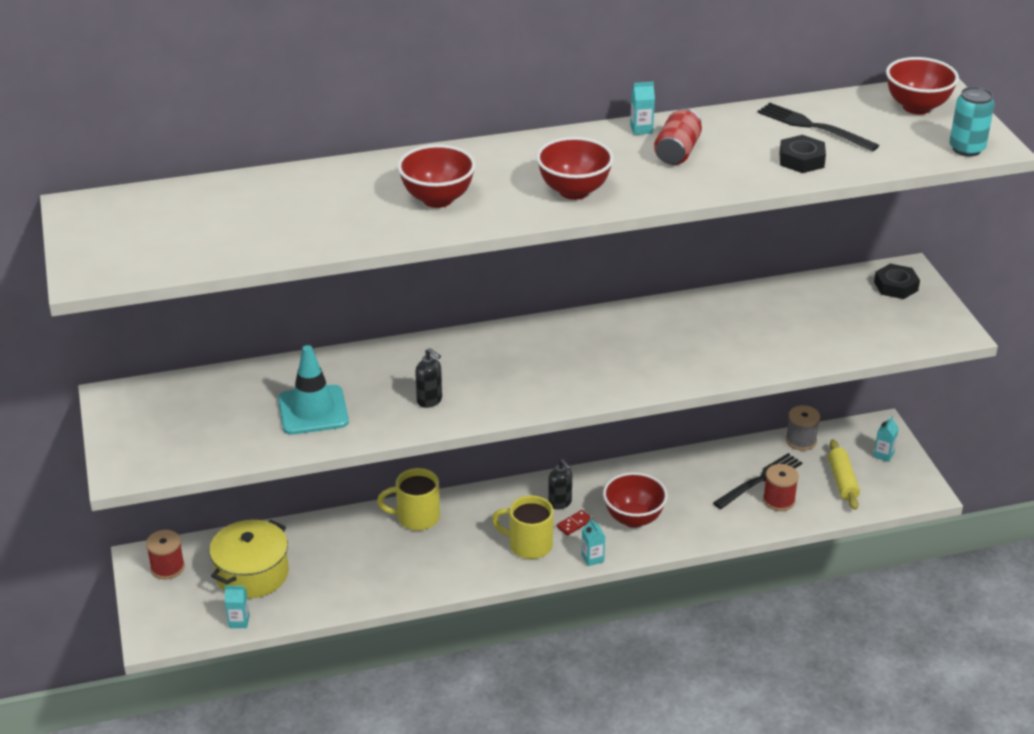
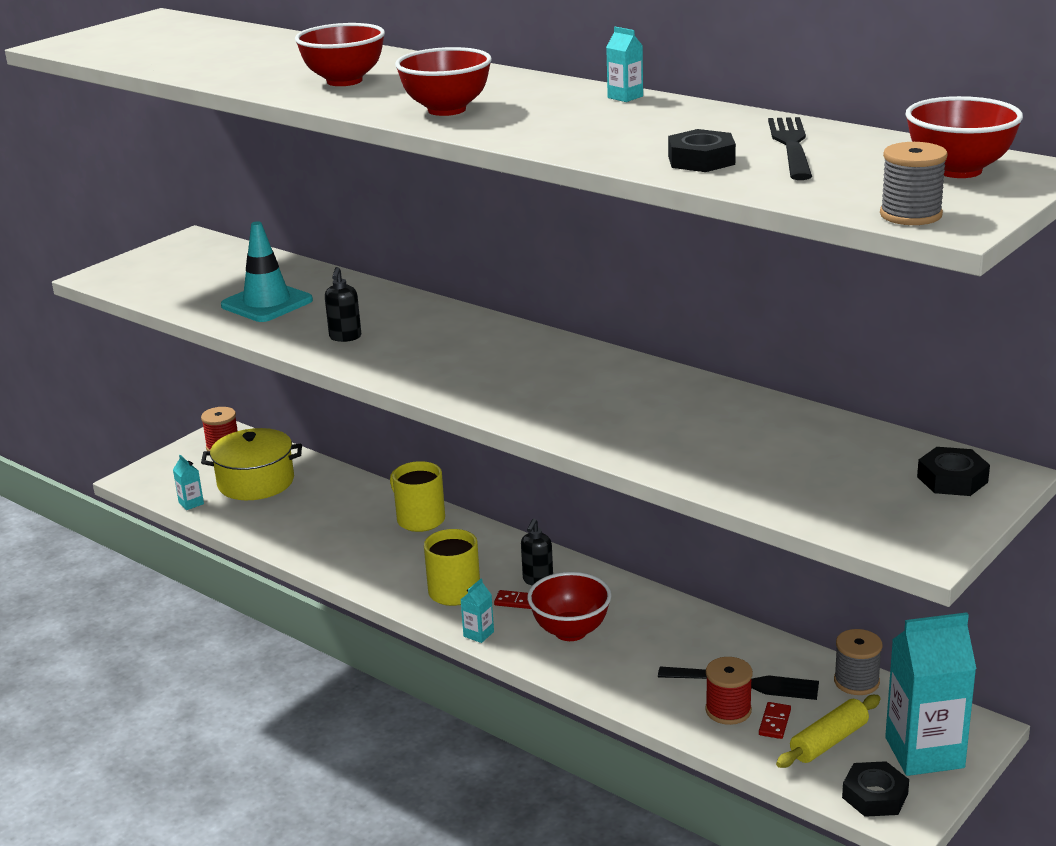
camera: 55 degrees right, 10 degrees down
(677, 152) = (606, 118): red can -> none
(807, 490) = (775, 722): none -> red domino
(883, 455) = (924, 752): turquoise carton -> turquoise carton, size x2.39
(901, 492) = (875, 796): none -> black nut
(966, 149) = (910, 215): turquoise can -> grey spool

